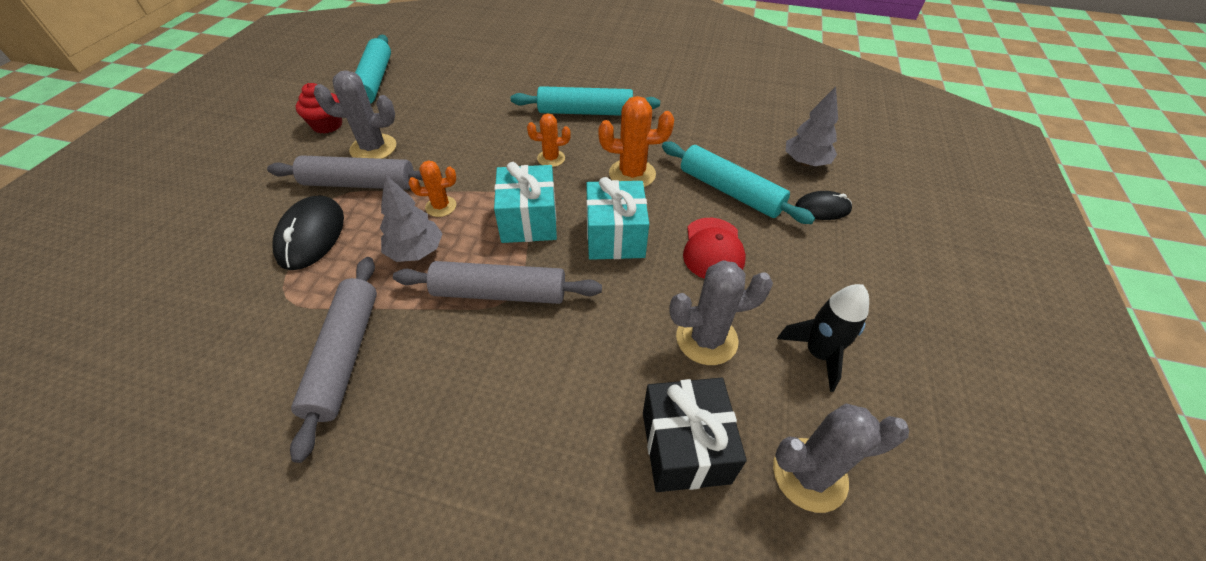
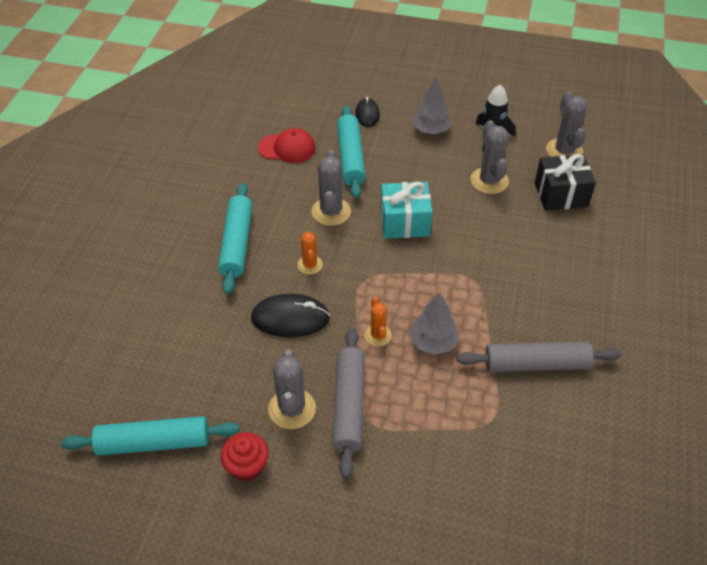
camera: 90 degrees left, 0 degrees up
(311, 235) = (421, 424): black mouse -> black mouse (290, 318)
(500, 293) = (467, 284): grey rolling pin -> none
(528, 220) = (391, 274): turquoise gift -> none
(632, 174) = (331, 212): orange cactus -> grey cactus
(713, 249) = (412, 172): red cap -> red cap (287, 148)
(730, 191) = (350, 157): turquoise rolling pin -> turquoise rolling pin turned 45 degrees counterclockwise
(805, 162) = (315, 114): grey tree -> grey tree (430, 130)

